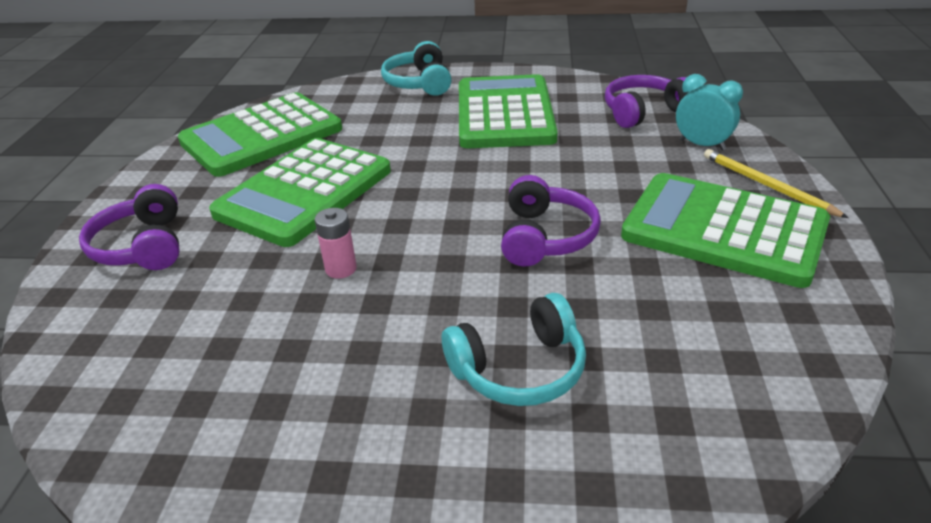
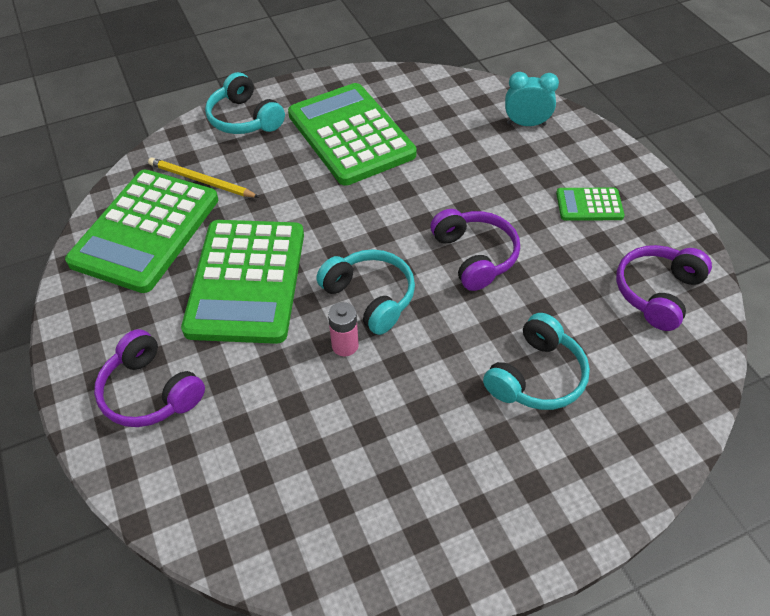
camera: 30 degrees left, 15 degrees up
(404, 238) = (370, 297): none -> turquoise headphones
(643, 112) = (462, 100): purple headphones -> purple headphones (657, 292)
(723, 230) = (589, 205): green calculator -> green calculator, size x0.45
(767, 185) = (593, 152): yellow pencil -> yellow pencil (201, 180)

